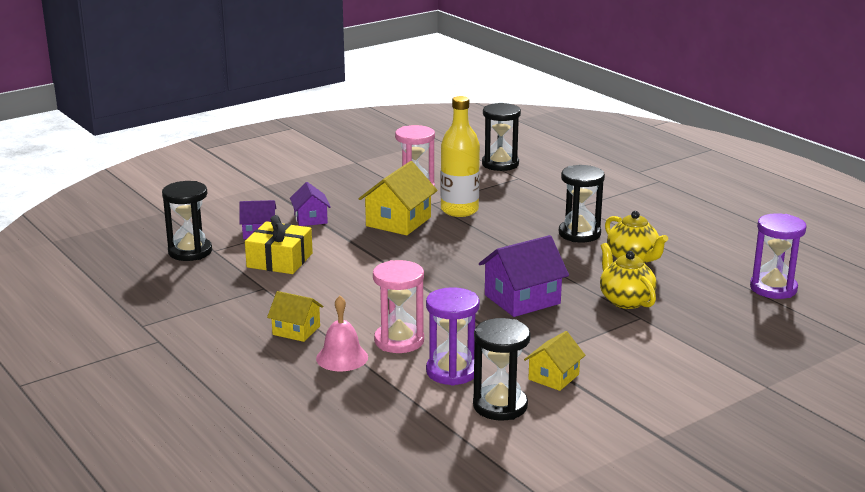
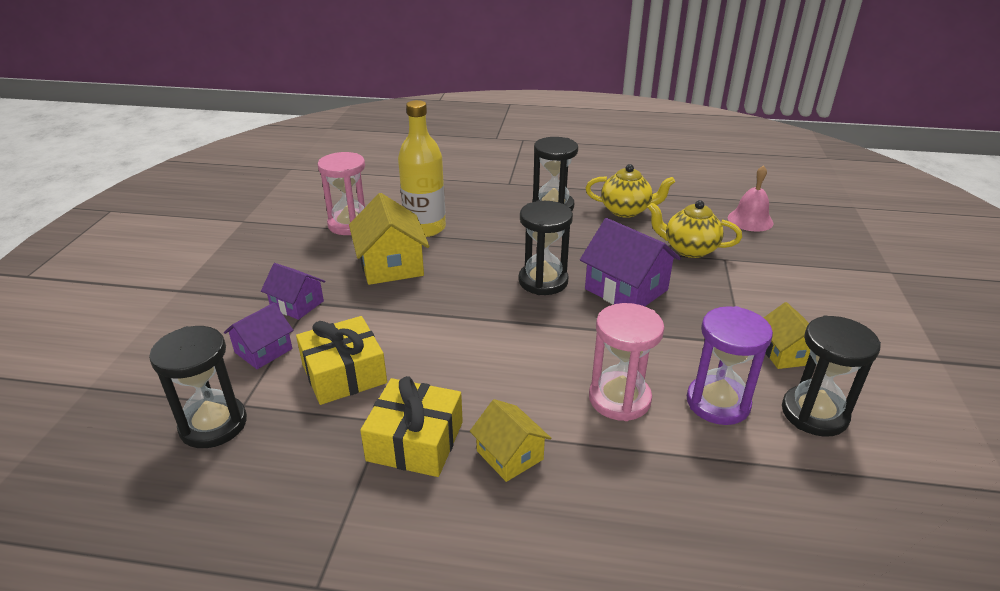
camera: 45 degrees left, 10 degrees up
(263, 302) = (415, 441): none -> yellow gift
(296, 330) = (510, 455): yellow house -> yellow house turned 75 degrees clockwise
(342, 357) = (609, 458): pink bell -> pink bell (750, 220)
(500, 164) = (383, 171): black hourglass -> black hourglass (543, 281)
(522, 299) = (626, 289): purple house -> purple house turned 60 degrees counterclockwise
(773, 288) = (742, 192): purple hourglass -> none

